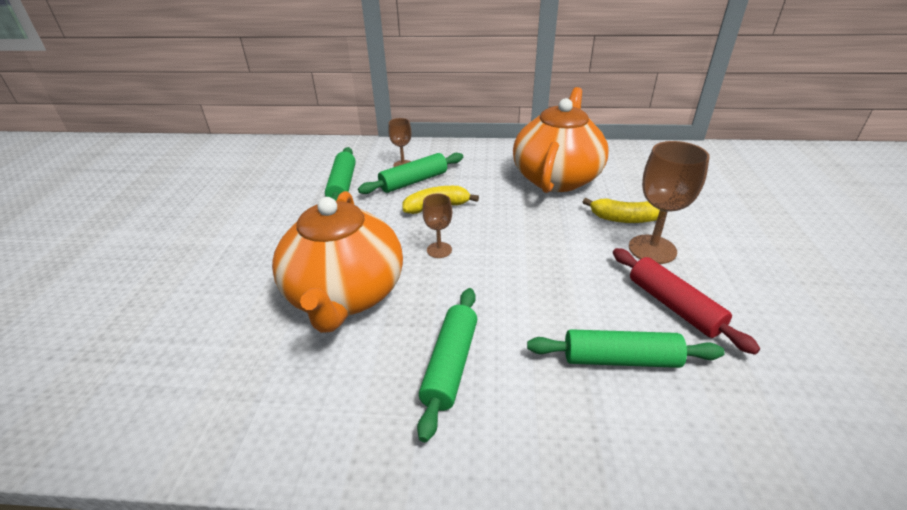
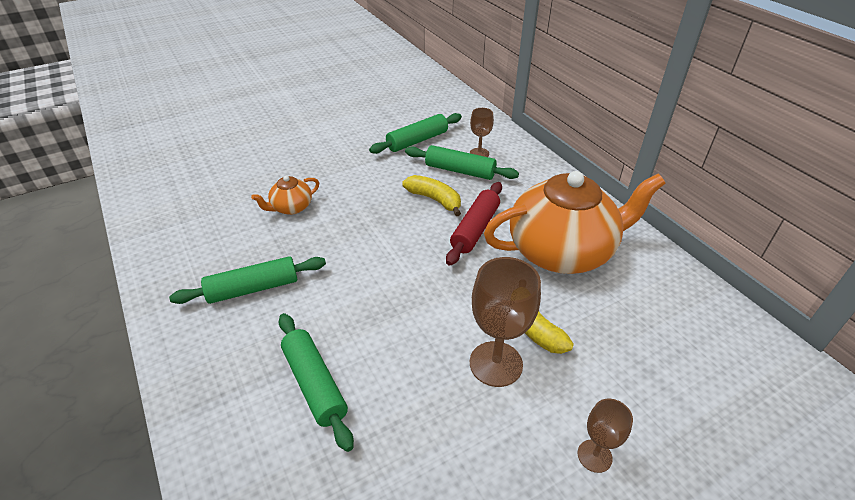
camera: 55 degrees right, 5 degrees up
(345, 294) = (291, 207): orange teapot -> orange teapot, size x0.43
(439, 250) = (376, 227): brown goblet -> brown goblet (594, 456)
(673, 306) = (413, 404): red rolling pin -> red rolling pin (475, 229)

